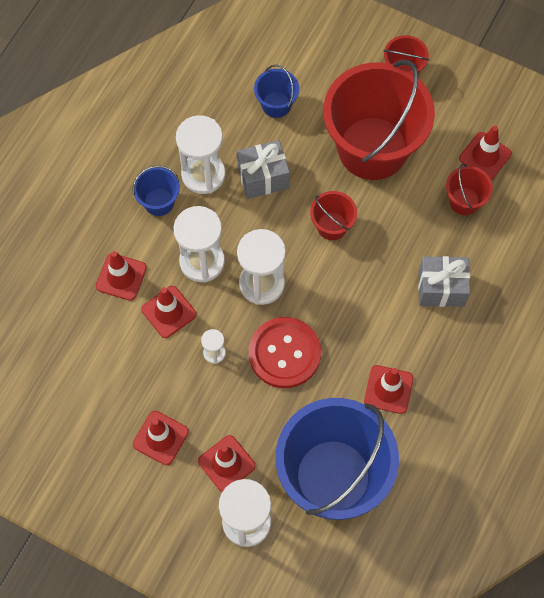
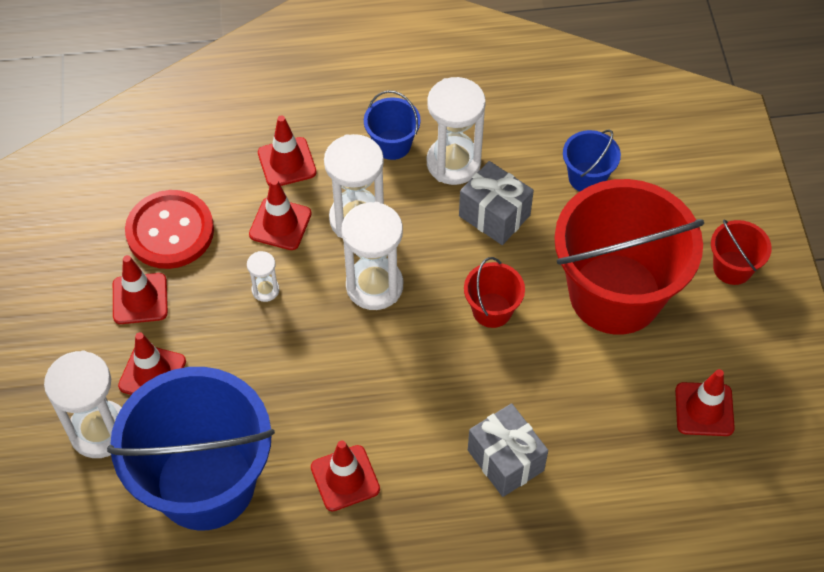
camera: 55 degrees right, 10 degrees down
(284, 353) = (312, 353): red button -> red button (170, 231)
(464, 201) = (630, 421): red bucket -> none

